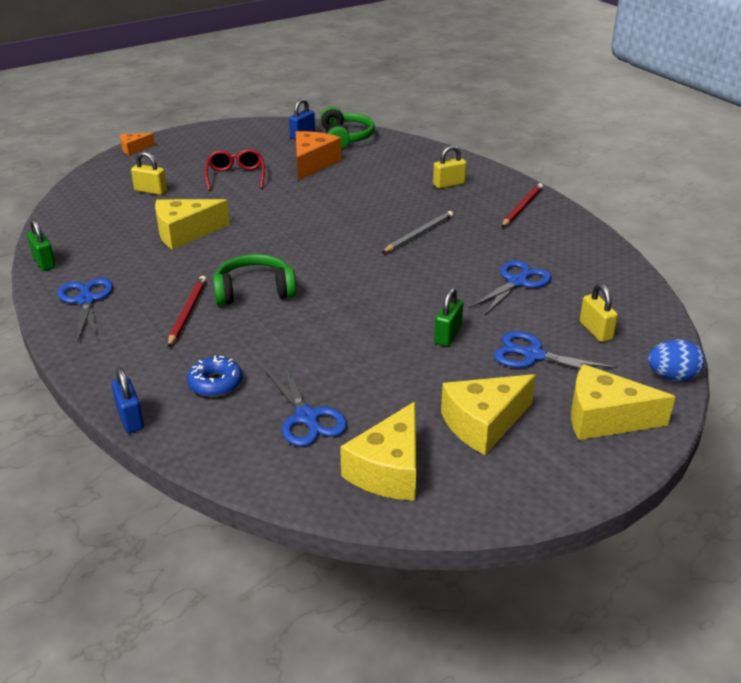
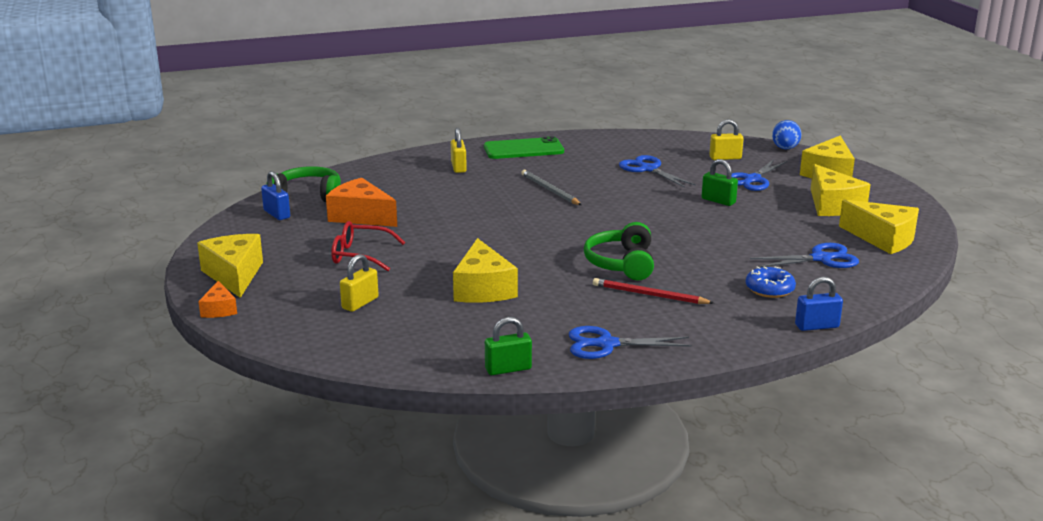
camera: 75 degrees left, 10 degrees down
(189, 142) = (234, 275): none -> yellow cheese
(522, 207) = (523, 149): red pencil -> green phone

